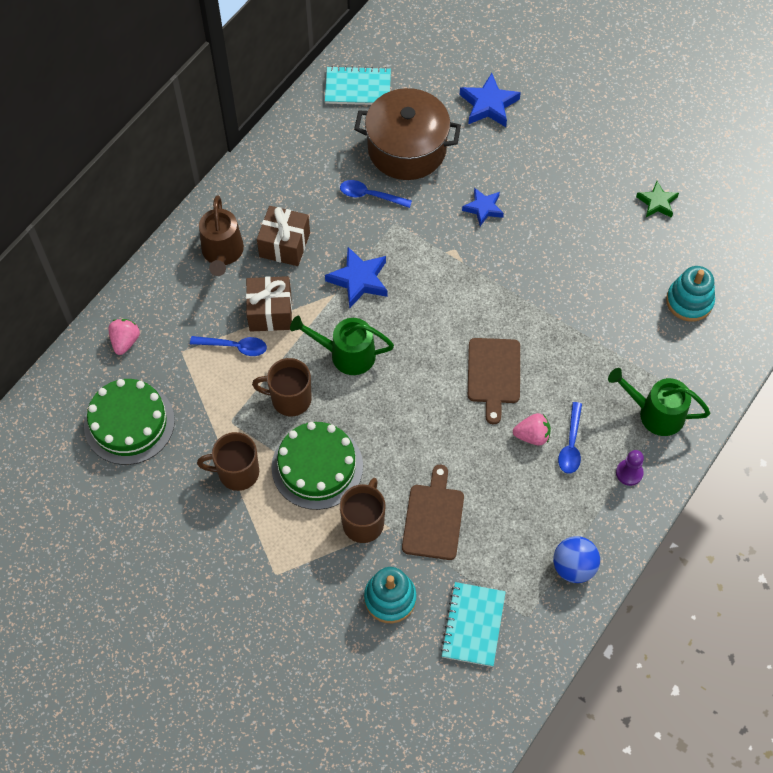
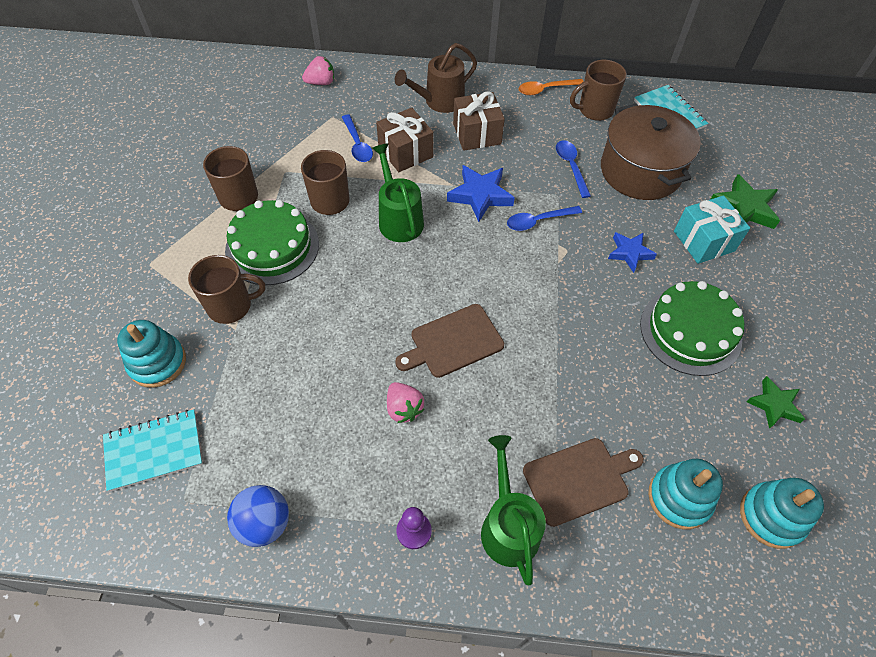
camera: 60 degrees right, 5 degrees down
(129, 423) = (249, 114): green cake -> green cake (690, 331)
(265, 161) = (545, 89): none -> orange spoon
(316, 139) = (594, 110): none -> brown mug
(433, 518) = (262, 361): brown cutting board -> brown cutting board (579, 480)
(488, 105) = (744, 208): blue star -> green star
(502, 152) = (703, 241): none -> turquoise gift
(571, 444) = (415, 452): blue spoon -> blue spoon (538, 221)
(727, 257) = (771, 516): none -> turquoise stacking toy

